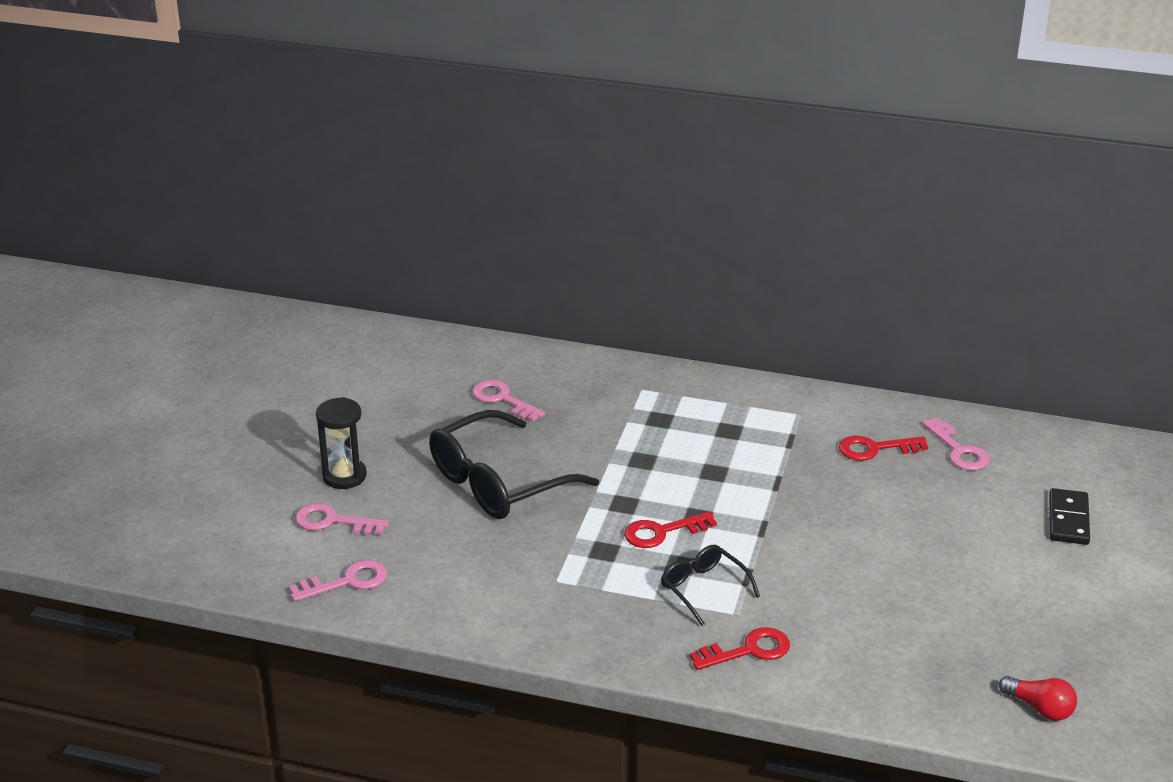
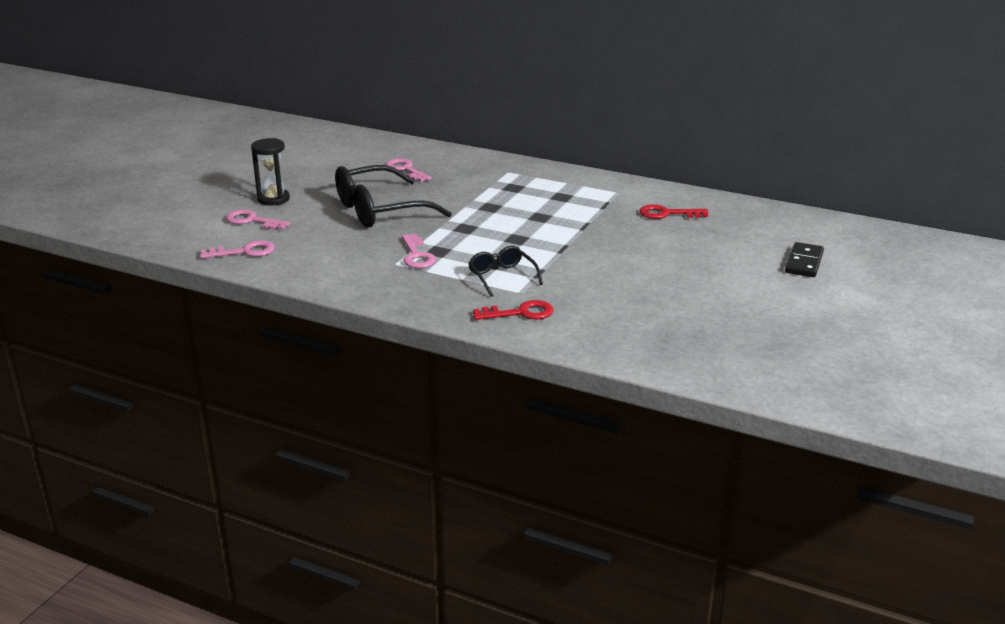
camera: 10 degrees right, 5 degrees down
(662, 532) = (486, 245): red key -> none
(958, 450) = (732, 219): pink key -> pink key (416, 255)
(1040, 708) = (739, 366): red light bulb -> none

